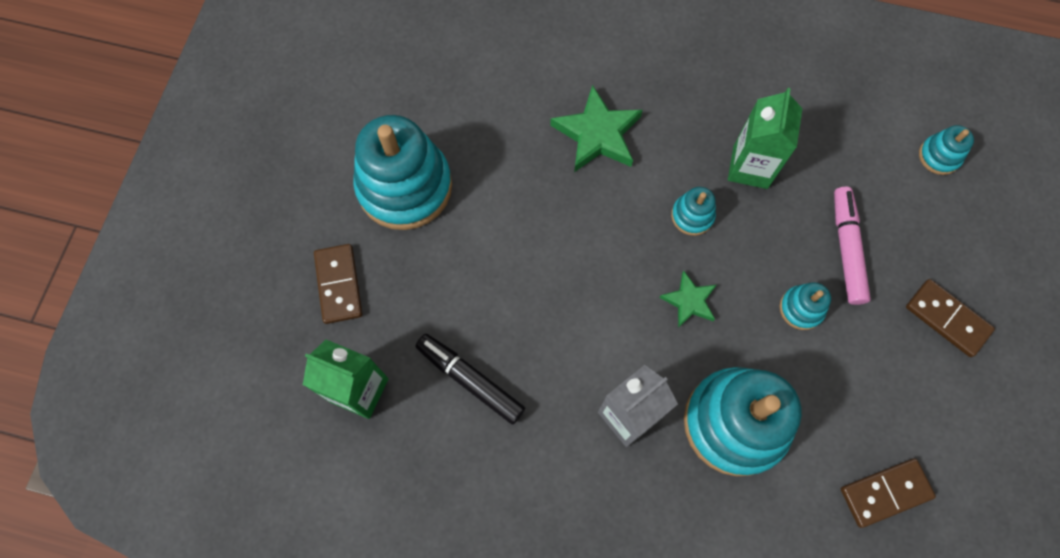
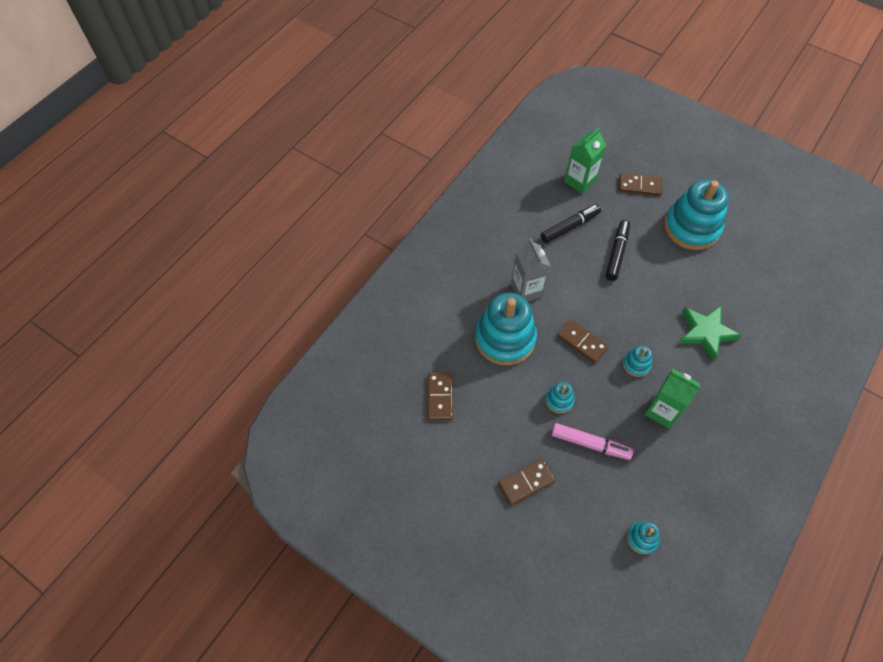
camera: 110 degrees right, 10 degrees down
(499, 289) = (617, 253): none -> black marker
(689, 301) = (582, 342): green star -> brown domino

